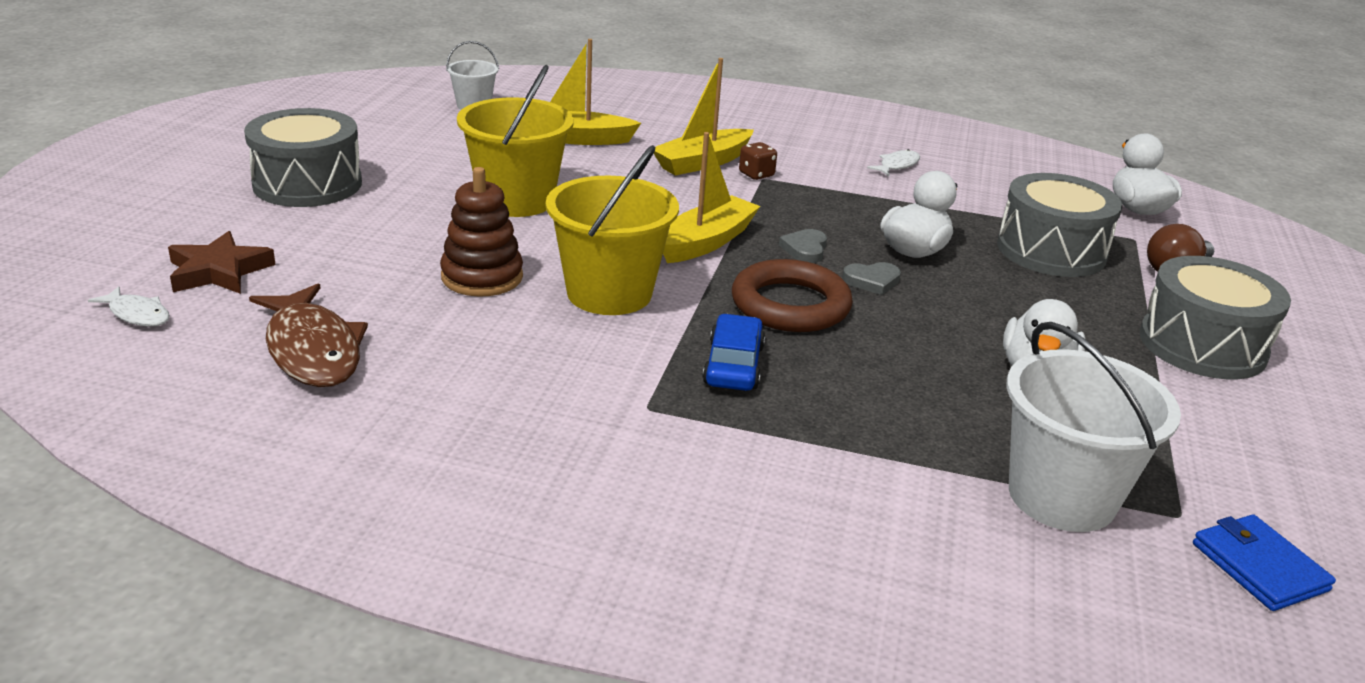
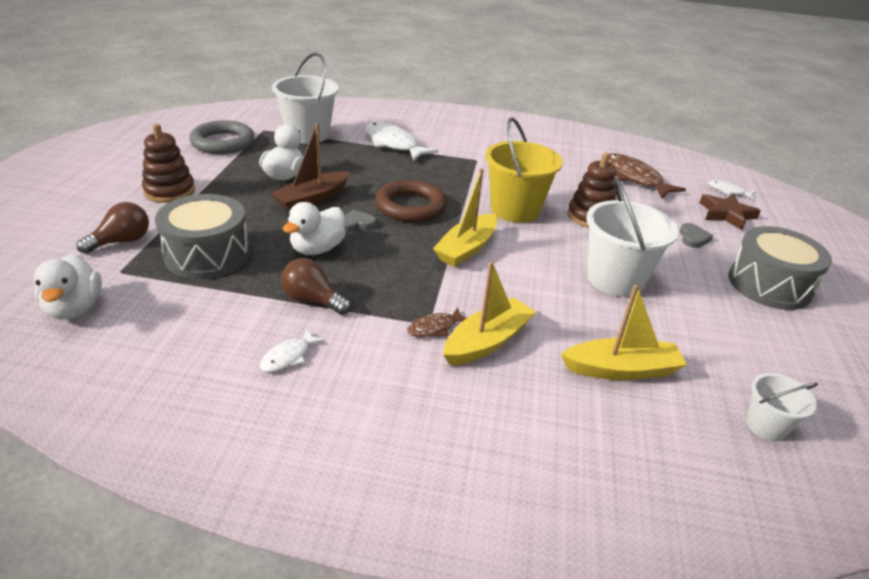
camera: 175 degrees right, 5 degrees up
(516, 200) = (615, 279): yellow bucket -> white bucket
(733, 365) = (440, 176): blue car -> none
(756, 174) = (435, 328): brown dice -> brown fish
(805, 249) = (397, 246): grey heart -> grey heart (693, 238)
(842, 460) = (393, 144): none -> white fish
(894, 202) = (312, 300): none -> brown light bulb
(958, 323) = (312, 199): none -> brown boat
(1202, 345) = (169, 191): grey drum -> brown stacking toy
(1231, 467) = (223, 143): none -> grey ring
(1259, 567) = (248, 118): blue wallet -> none

